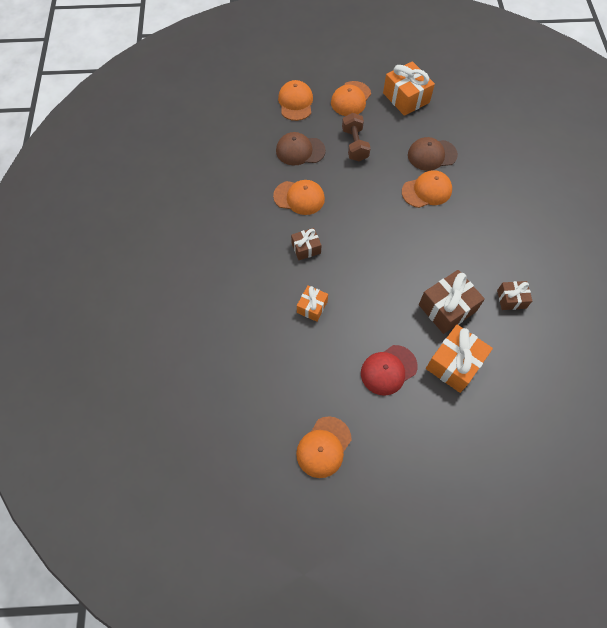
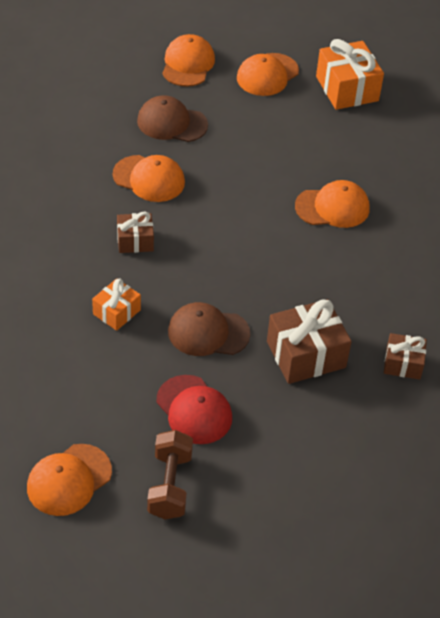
camera: 10 degrees right, 15 degrees down
(355, 145) = (251, 131): brown dumbbell -> brown dumbbell (170, 485)
(388, 370) = (194, 410): red cap -> red cap turned 105 degrees counterclockwise
(432, 155) = (357, 165): brown cap -> brown cap (208, 332)
(454, 364) = (290, 423): orange gift -> none

